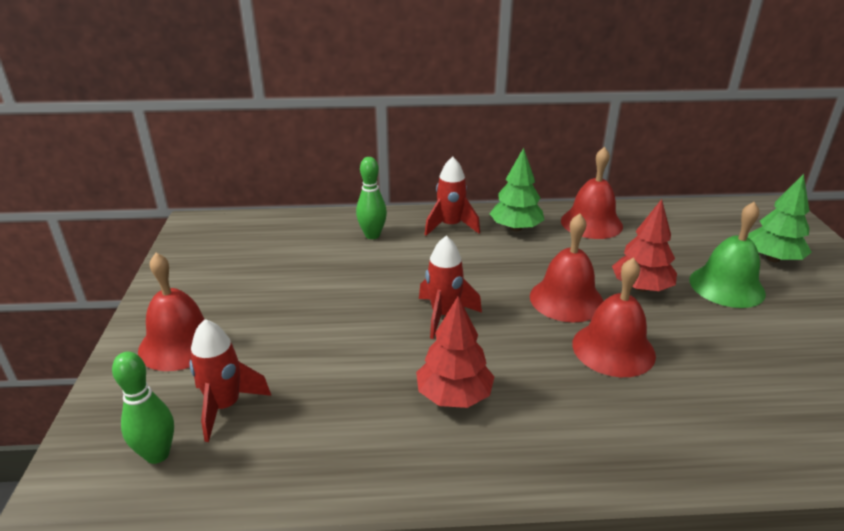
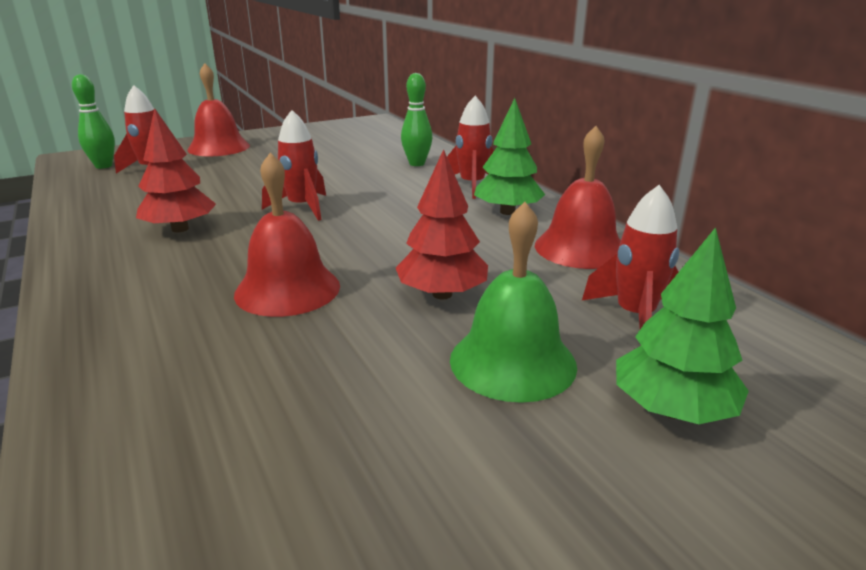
camera: 65 degrees right, 5 degrees down
(566, 299) = (374, 254): red bell -> none
(685, 237) = (634, 317): none -> red rocket

